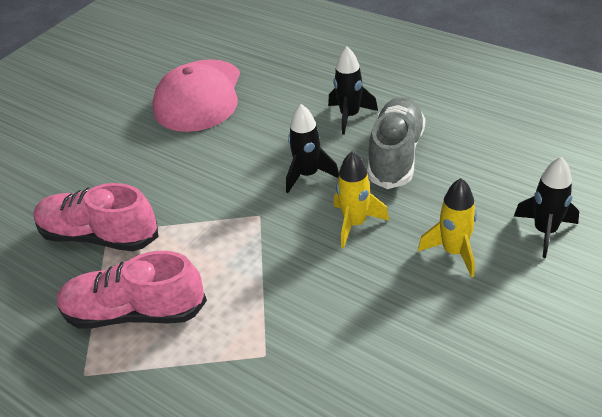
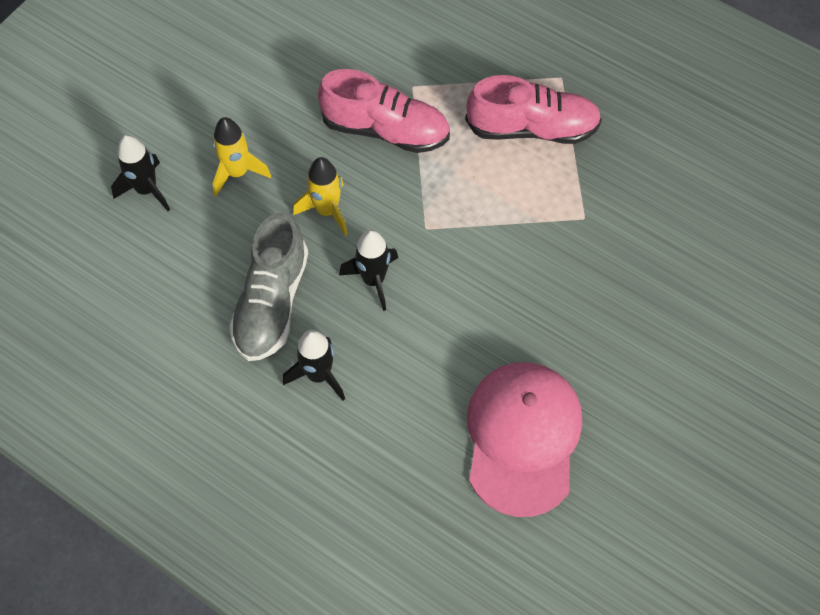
camera: 175 degrees right, 20 degrees up
(99, 236) = (591, 213): pink shoe -> pink shoe (385, 130)

